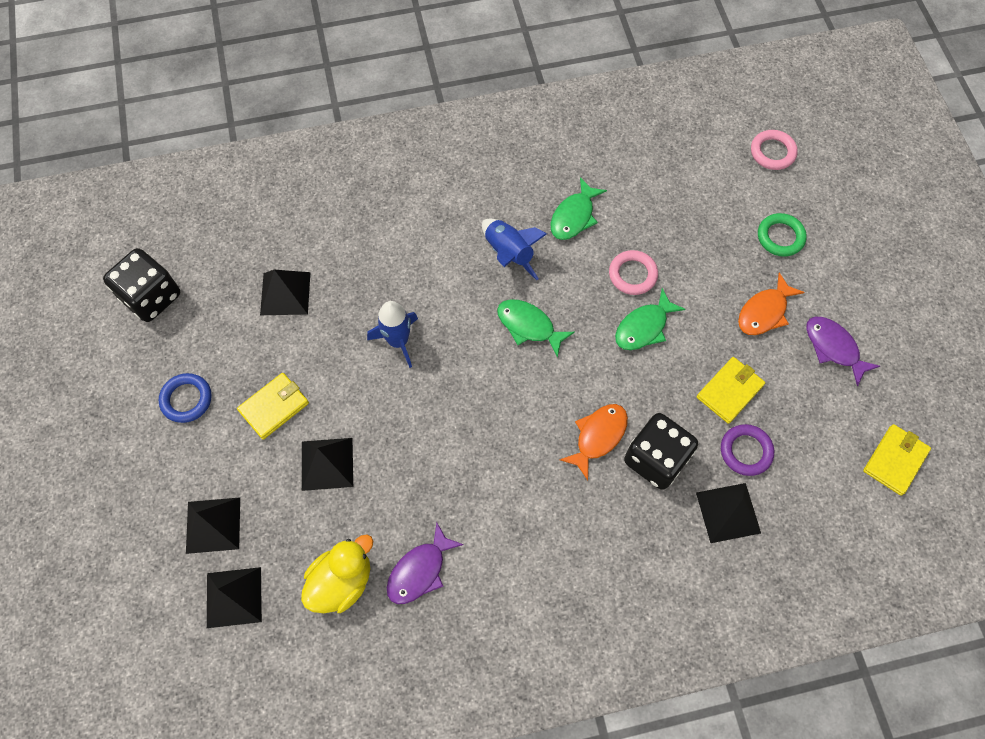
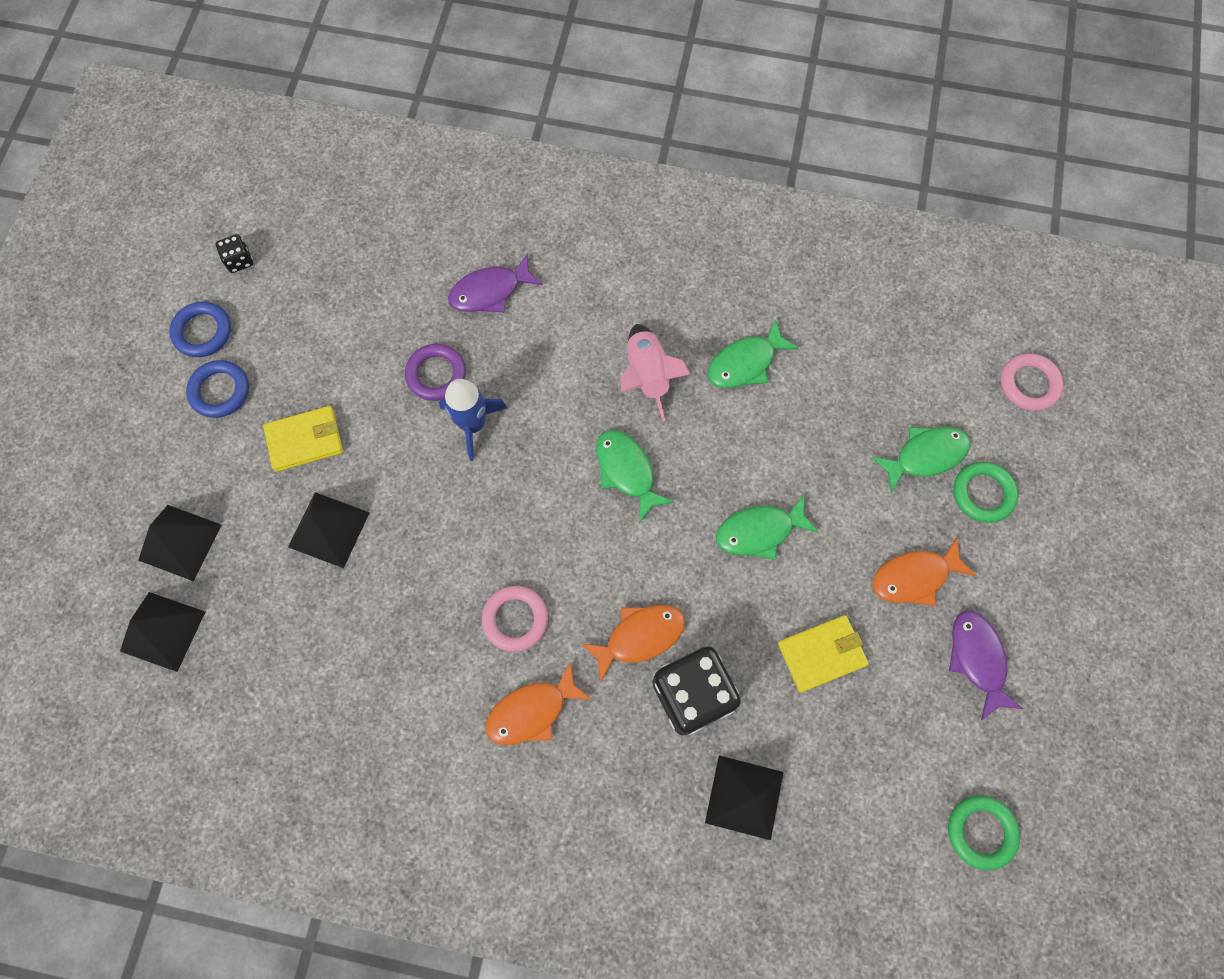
camera: 25 degrees right, 5 degrees up
(149, 361) = (202, 332): none -> blue ring
(151, 297) = (239, 260): black dice -> black dice, size x0.45
(285, 293) = (379, 316): black pyramid -> none
(342, 581) = (280, 668): yellow duck -> none
(420, 570) = (367, 696): purple fish -> purple fish (490, 291)
(509, 253) = (647, 375): blue rocket -> pink rocket
(548, 524) = (532, 711): none -> orange fish
(632, 274) = (778, 462): pink ring -> pink ring (515, 619)
(729, 228) = (925, 456): none -> green fish
(745, 451) = (803, 734): purple ring -> purple ring (436, 374)
(895, 460) = (981, 831): yellow wallet -> green ring

